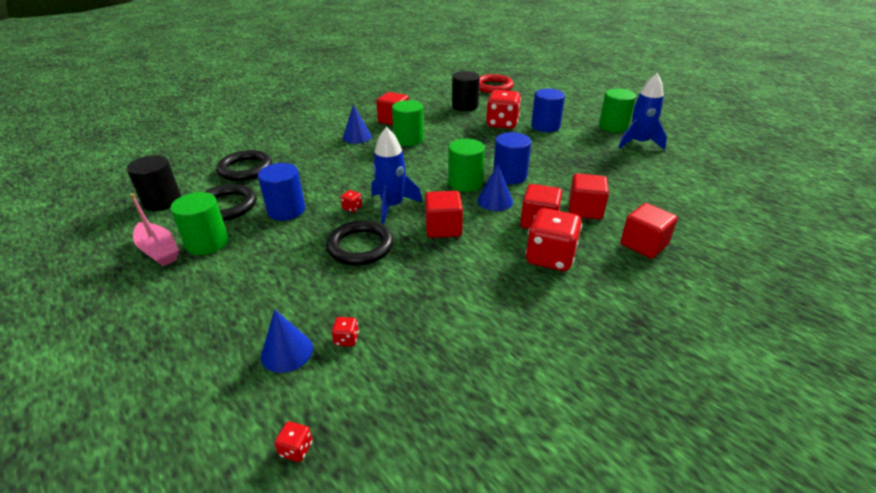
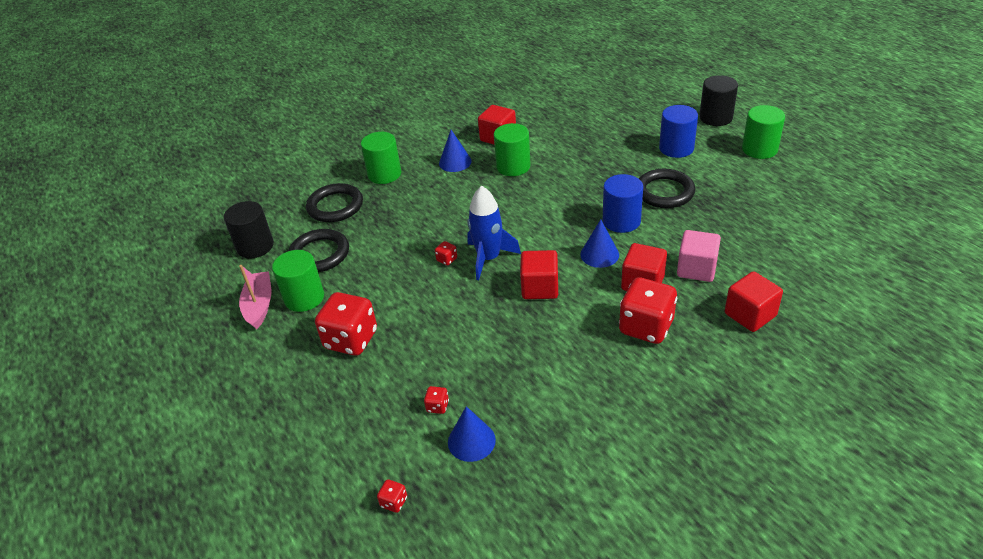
camera: 10 degrees right, 5 degrees up
(158, 251) = (259, 305): pink boat -> pink boat turned 150 degrees counterclockwise
(286, 210) = (379, 261): blue cylinder -> none
(287, 352) = (384, 416): blue cone -> blue cone (471, 441)
(360, 246) = (454, 307): black ring -> black ring (664, 192)
(465, 106) = (584, 116): black cylinder -> black cylinder (715, 117)
(465, 183) = (570, 230): green cylinder -> green cylinder (384, 174)
(493, 87) = (623, 83): red ring -> none
(502, 124) = (625, 144): red dice -> red dice (351, 340)
(585, 210) = (696, 269): red cube -> pink cube
(638, 143) = (784, 175): blue rocket -> none

